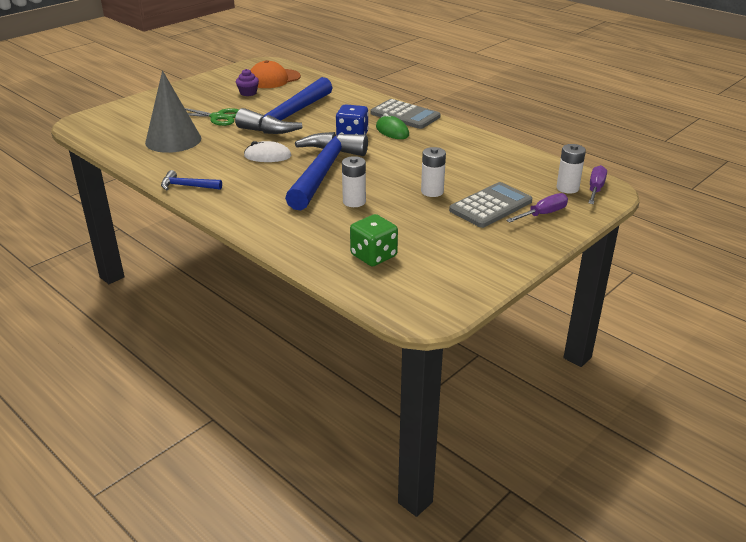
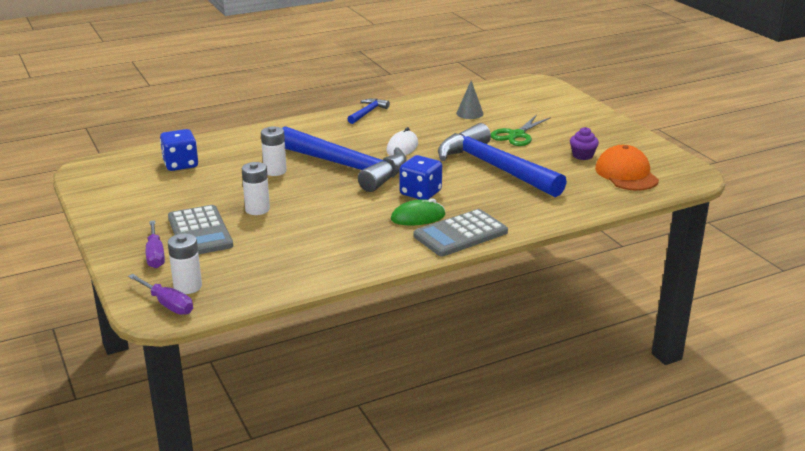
camera: 110 degrees right, 5 degrees down
(173, 140) = (469, 113): grey cone -> grey cone, size x0.49
(373, 256) = (180, 164): green dice -> blue dice

